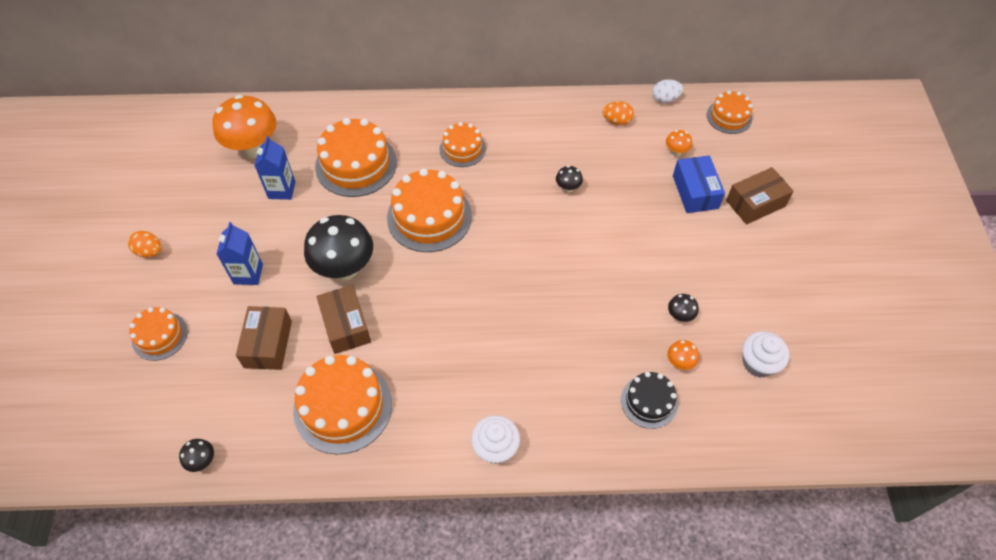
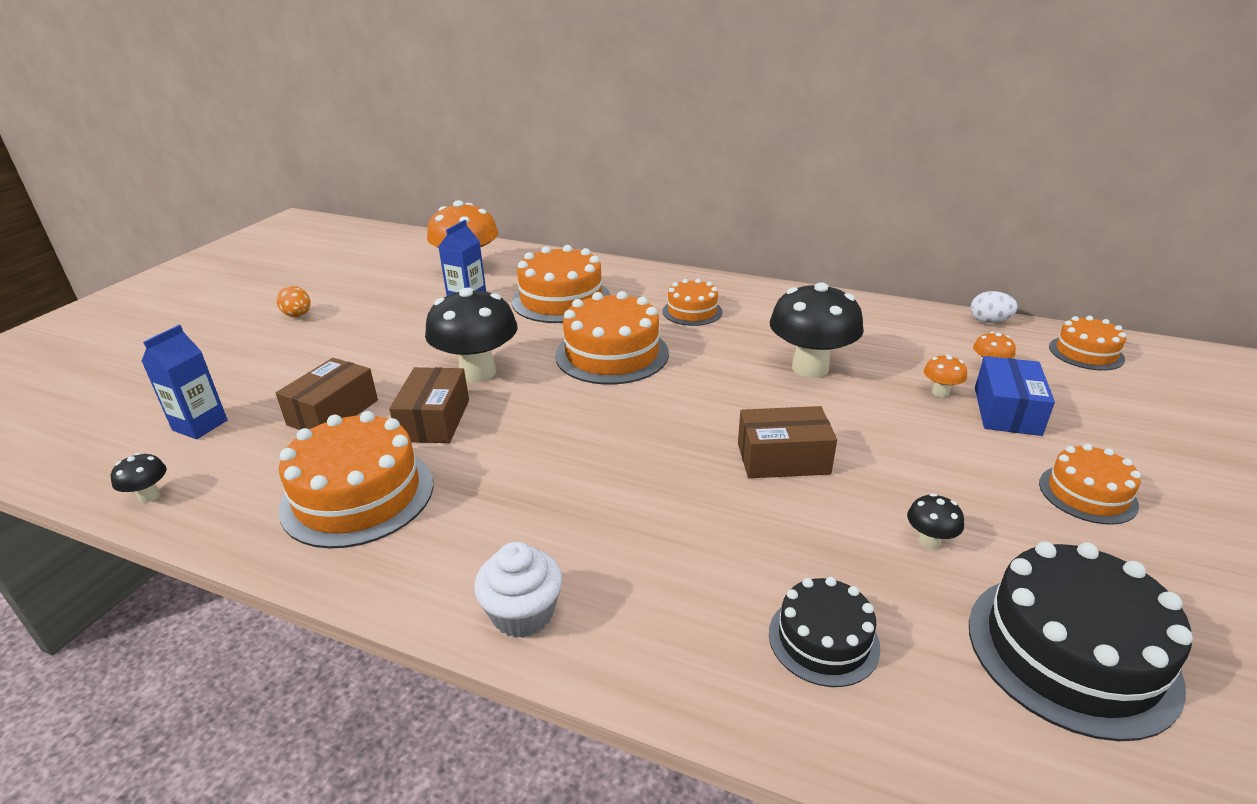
camera: 25 degrees right, 25 degrees down
(159, 336) = (235, 376): orange cake -> orange cake (1087, 494)
(248, 274) = (372, 352): blue carton -> blue carton (200, 425)
(568, 188) = (810, 368): black mushroom -> black mushroom, size x2.32
(617, 121) = (909, 327): orange egg -> none
(679, 362) = (905, 602): orange mushroom -> orange mushroom (940, 392)
(755, 203) = (1112, 444): brown box -> brown box (783, 459)
(758, 363) = (1071, 652): white cupcake -> black cake

